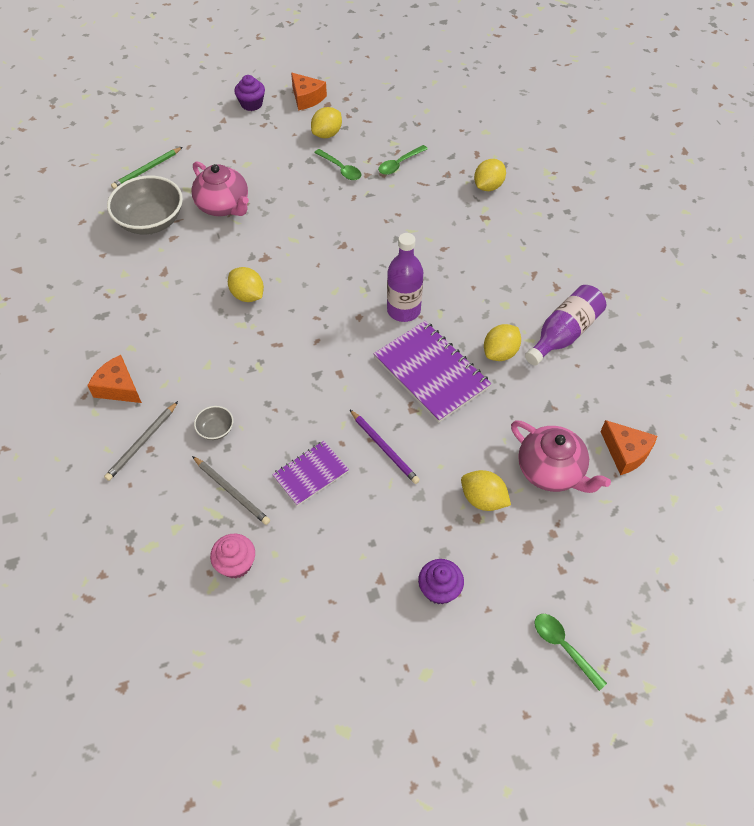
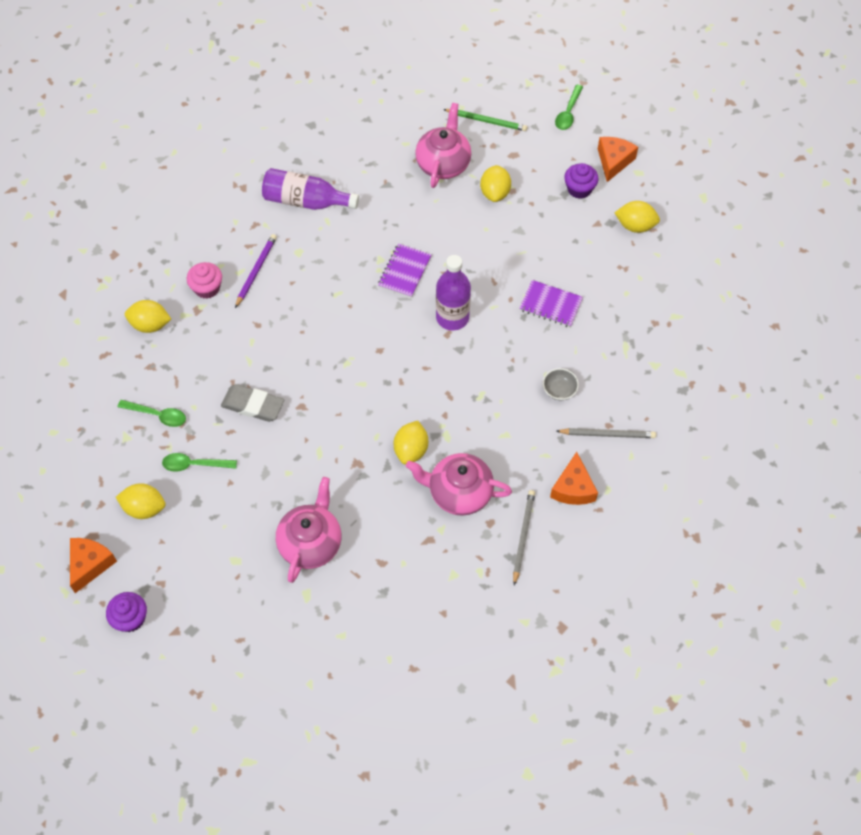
camera: 120 degrees left, 5 degrees up
(147, 170) = (301, 658): green pencil -> green pencil (486, 121)
(151, 221) = (372, 599): grey bowl -> none
(184, 308) = (459, 492): none -> pink teapot
(232, 491) = (601, 347): grey pencil -> grey pencil (523, 536)
(236, 564) = (651, 311): pink cupcake -> pink cupcake (207, 288)
(341, 169) = (194, 464): green spoon -> green spoon turned 105 degrees counterclockwise
(366, 218) = (253, 405): none -> grey eraser
(384, 448) = (495, 270): purple pencil -> purple pencil (256, 271)
(403, 310) = (351, 321): purple bottle -> purple bottle (452, 317)
(431, 373) = (405, 272): purple notebook -> purple notebook, size x0.58
(500, 353) = (353, 235): yellow lemon -> yellow lemon (635, 226)
(625, 452) = (397, 127): orange cheese -> orange cheese (613, 161)

